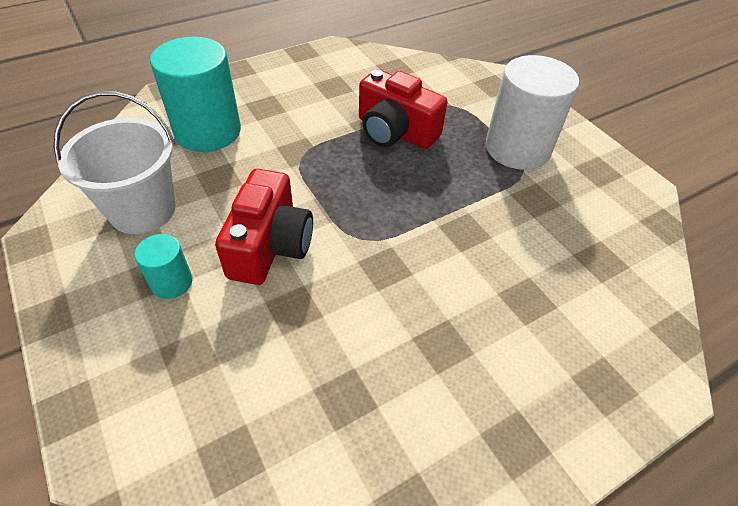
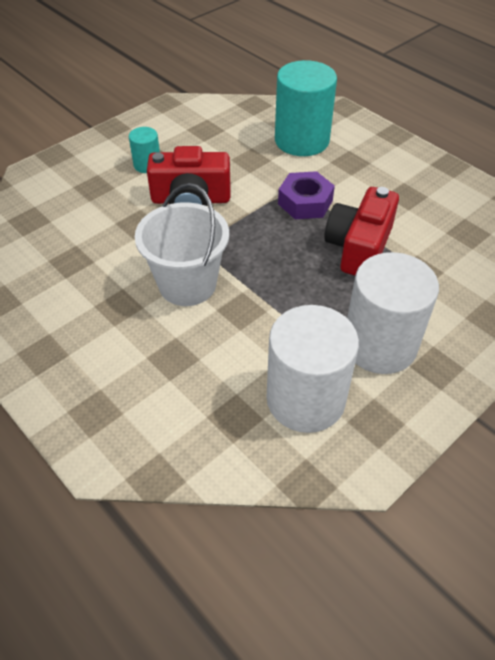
camera: 80 degrees right, 0 degrees up
(142, 210) = (206, 135): white bucket -> white bucket (187, 284)
(316, 151) = (305, 202): none -> purple nut
(578, 207) = (305, 399): none -> white cylinder

